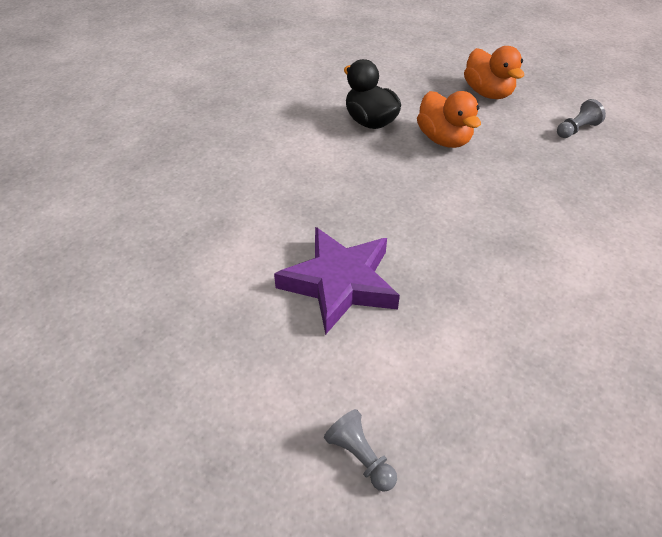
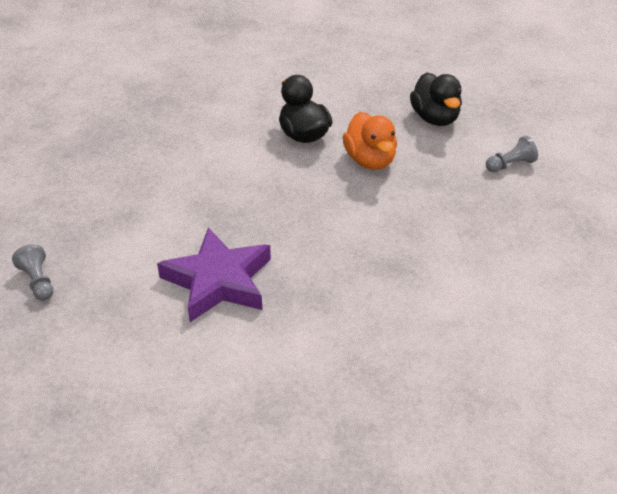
camera: 10 degrees right, 5 degrees down
(360, 457) = (184, 422): grey pawn -> grey pawn (38, 281)
(488, 93) = (435, 118): orange duck -> black duck

